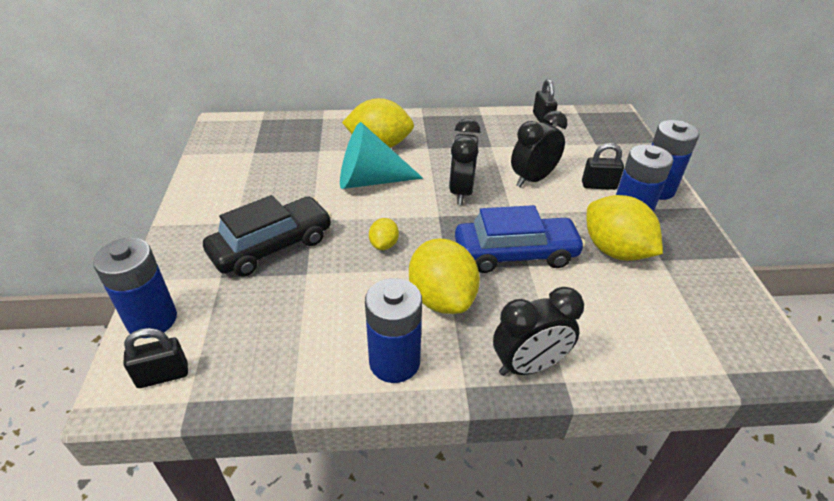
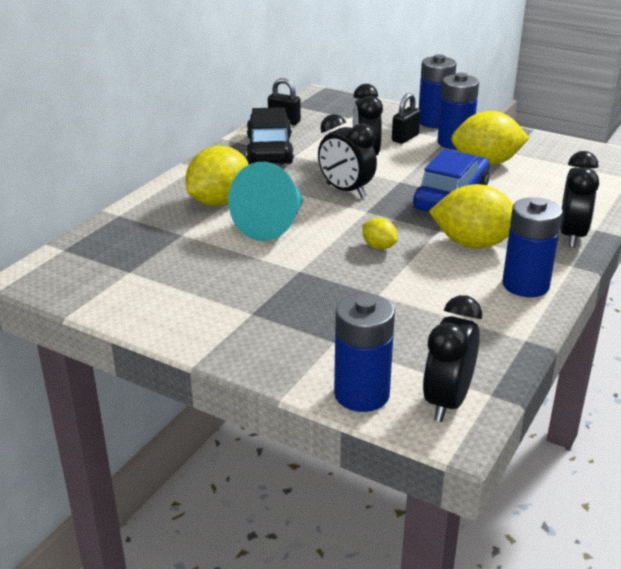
camera: 55 degrees left, 10 degrees down
(163, 375) = (447, 402): black padlock -> black clock
(272, 246) = (318, 302): black car -> black car (269, 150)

